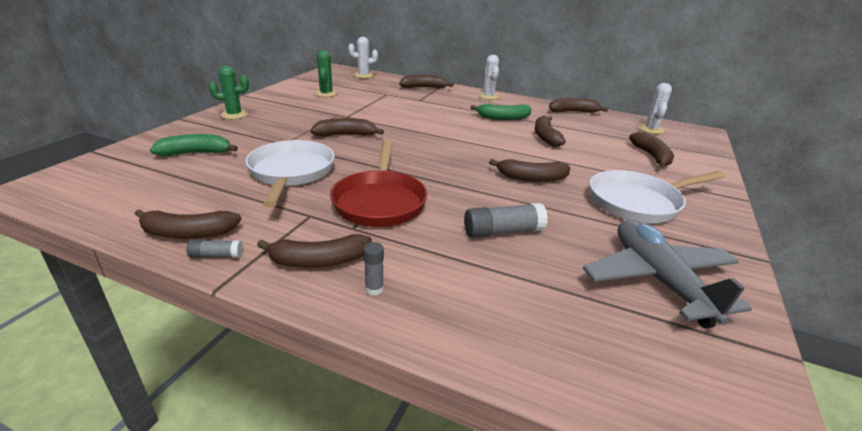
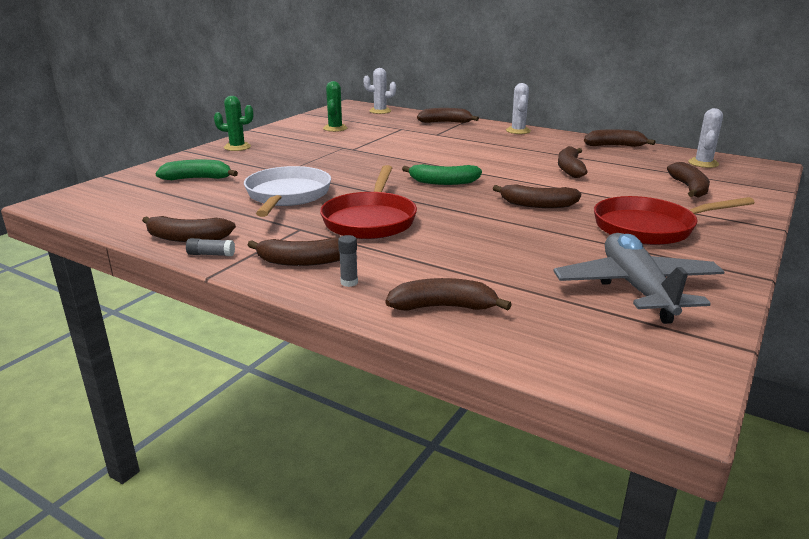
camera: 10 degrees right, 5 degrees down
(346, 135) = (348, 165): brown banana -> brown banana (443, 307)
(503, 118) = (527, 151): green banana -> green banana (443, 182)
(503, 231) = (488, 246): grey glue stick -> none
(638, 202) = (649, 228): white pan -> red pan

